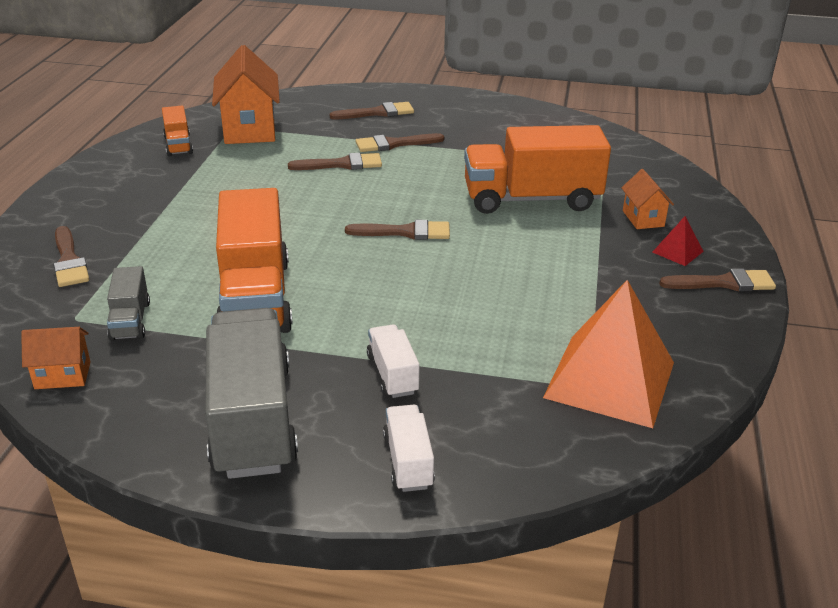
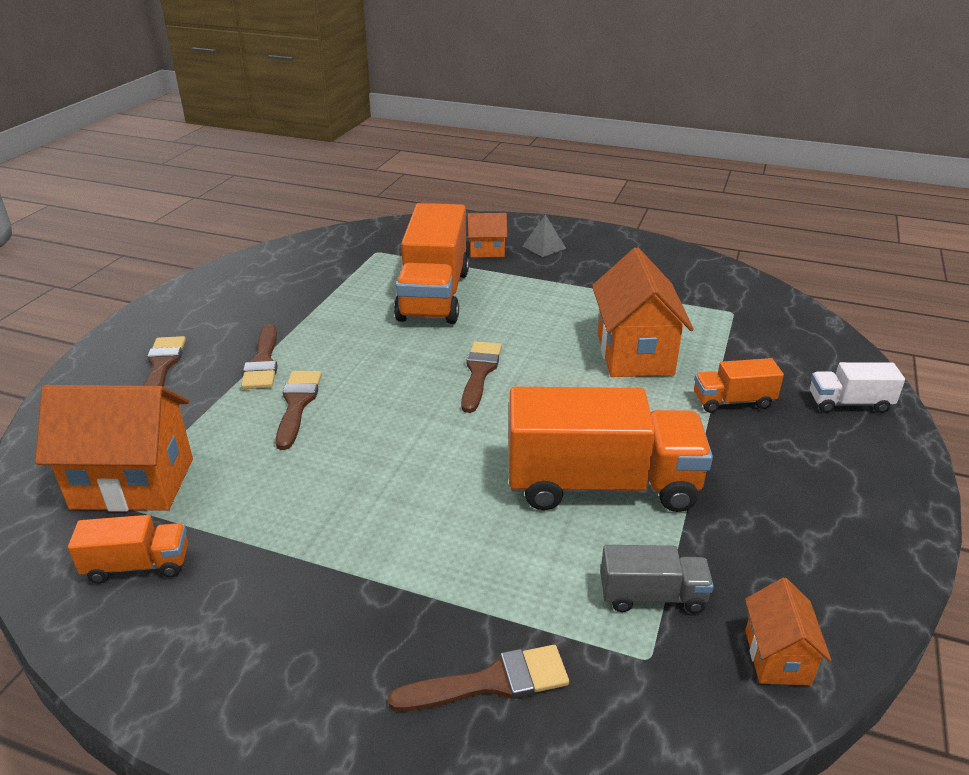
camera: 80 degrees left, 0 degrees up
(252, 419) = (819, 490): grey truck -> none
(392, 374) = (733, 401): white truck -> orange truck
(464, 313) = (634, 354): none -> orange house
(609, 379) = (723, 302): orange pyramid -> none
(677, 251) = (544, 247): red pyramid -> grey pyramid
(723, 283) = (592, 239): brown brush -> none

